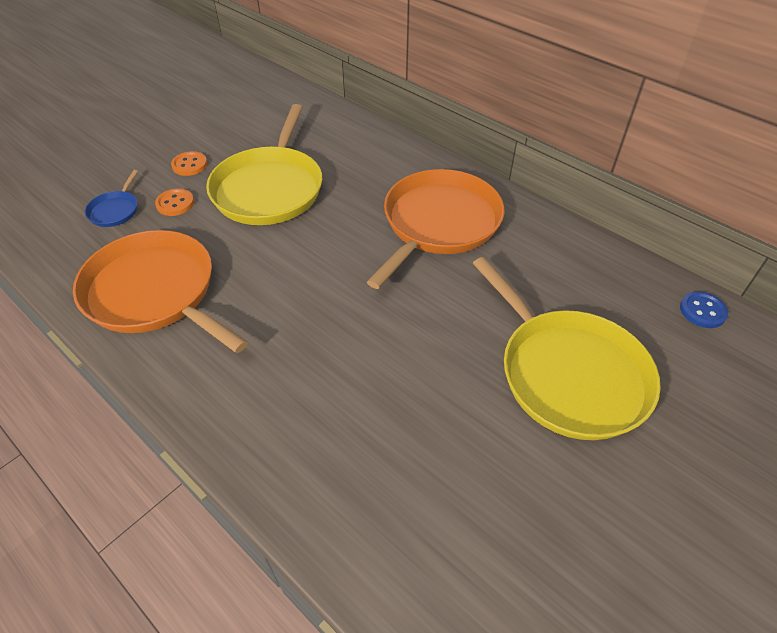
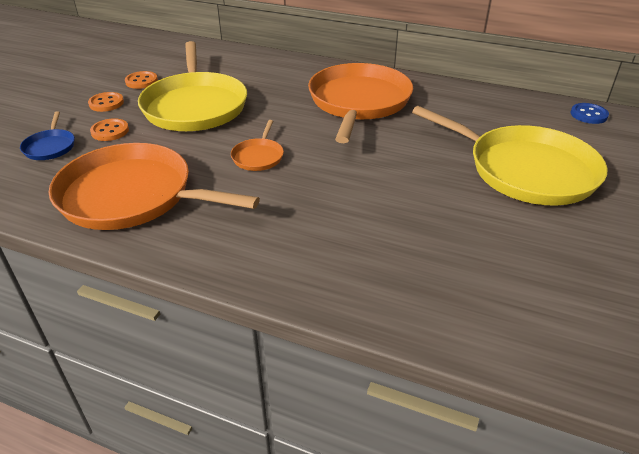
camera: 20 degrees left, 10 degrees down
(236, 142) = (141, 81): none -> orange button
(294, 274) = (258, 156): none -> orange pan

